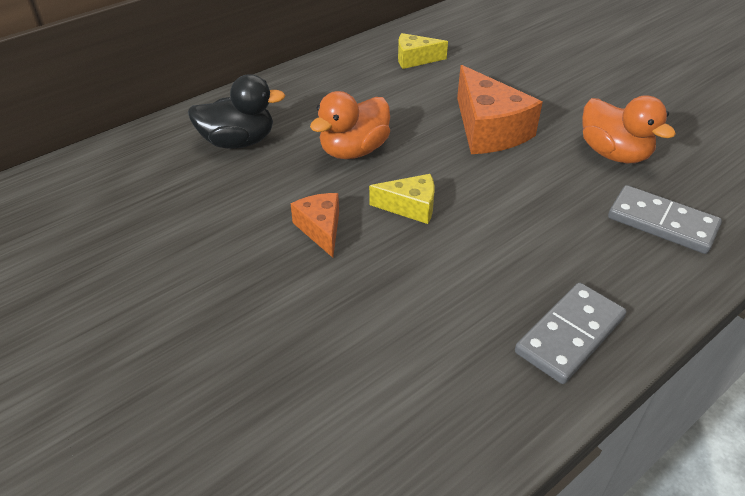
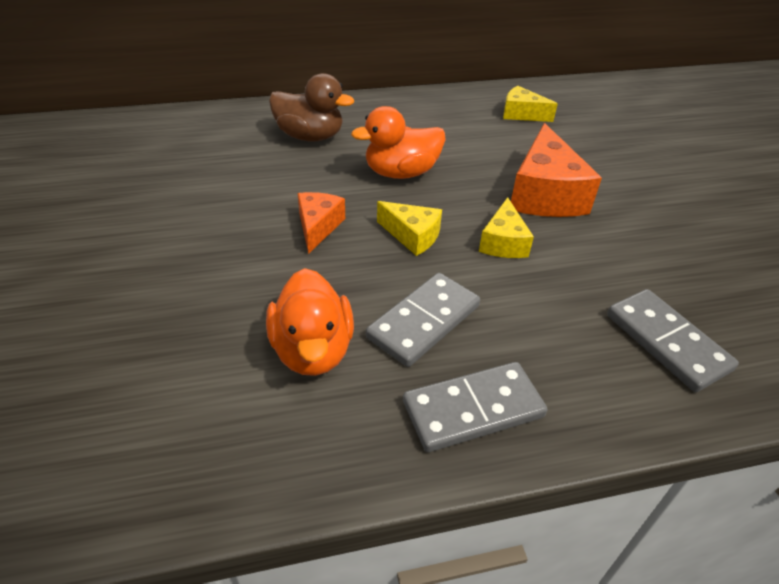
camera: 25 degrees right, 0 degrees up
(238, 142) = (310, 136): black duck -> brown duck
(478, 279) = (423, 321): none -> grey domino
(488, 185) = (503, 242): none -> yellow cheese
(613, 154) = (663, 257): orange duck -> orange duck (313, 350)

